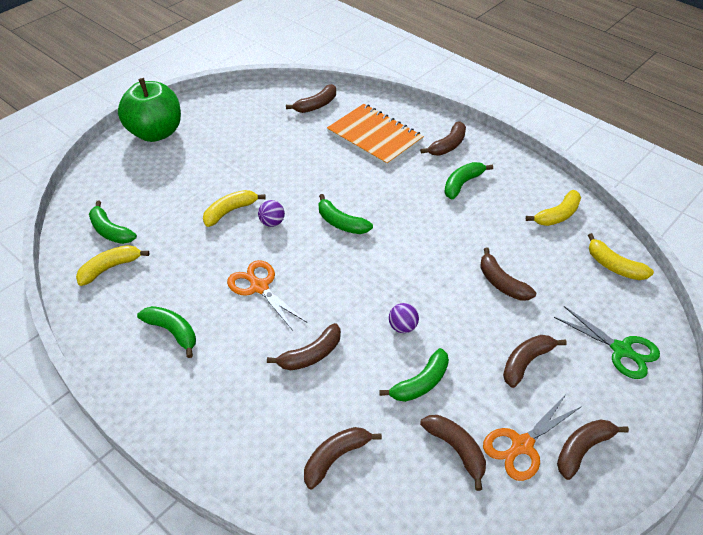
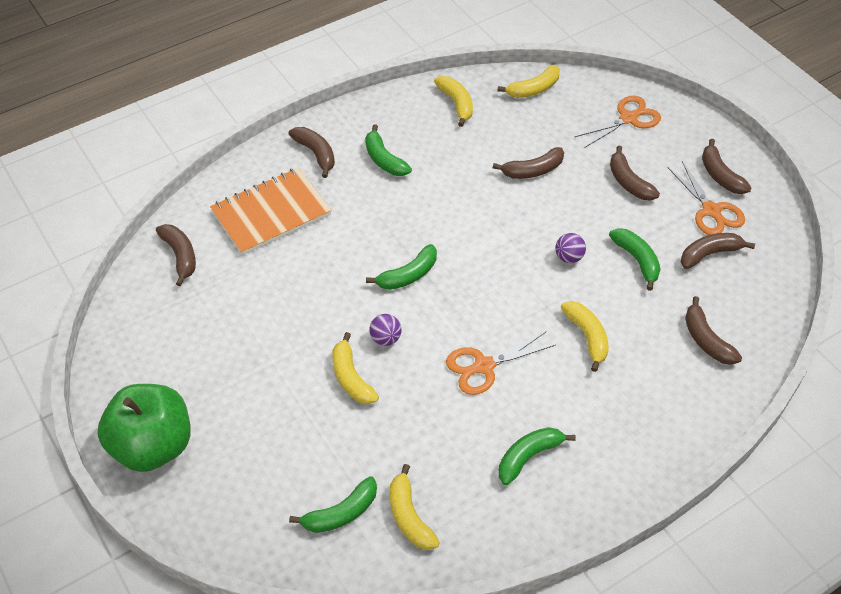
camera: 75 degrees left, 5 degrees up
(311, 355) = (587, 337): brown banana -> yellow banana
(621, 350) = (628, 118): green scissors -> orange scissors

